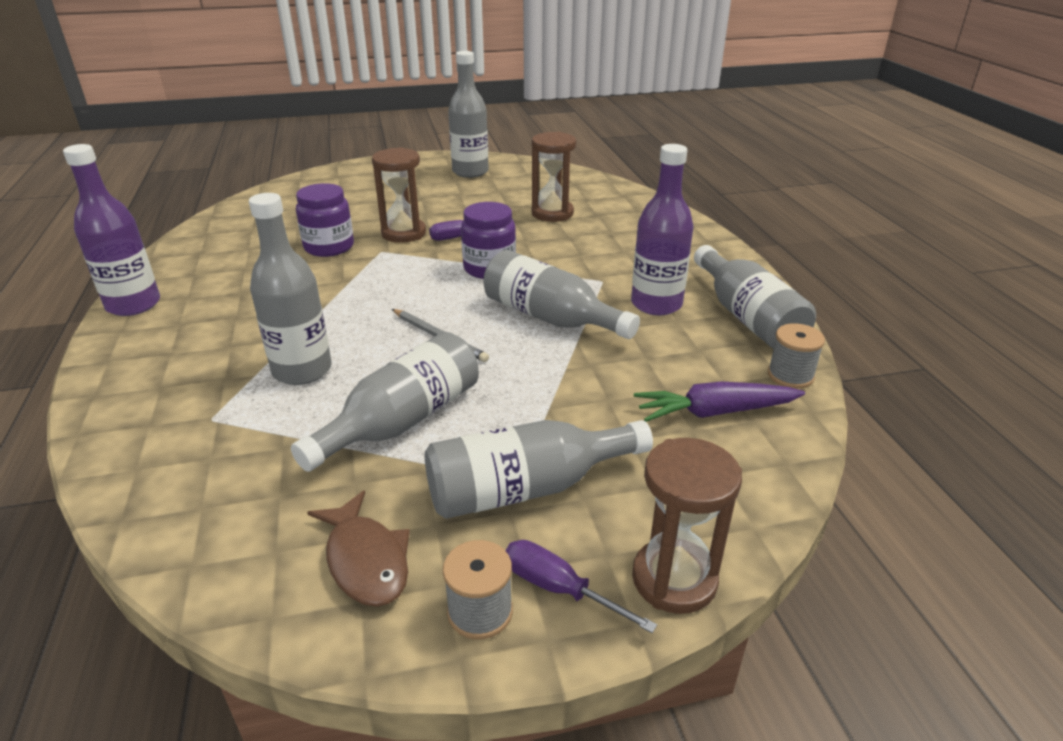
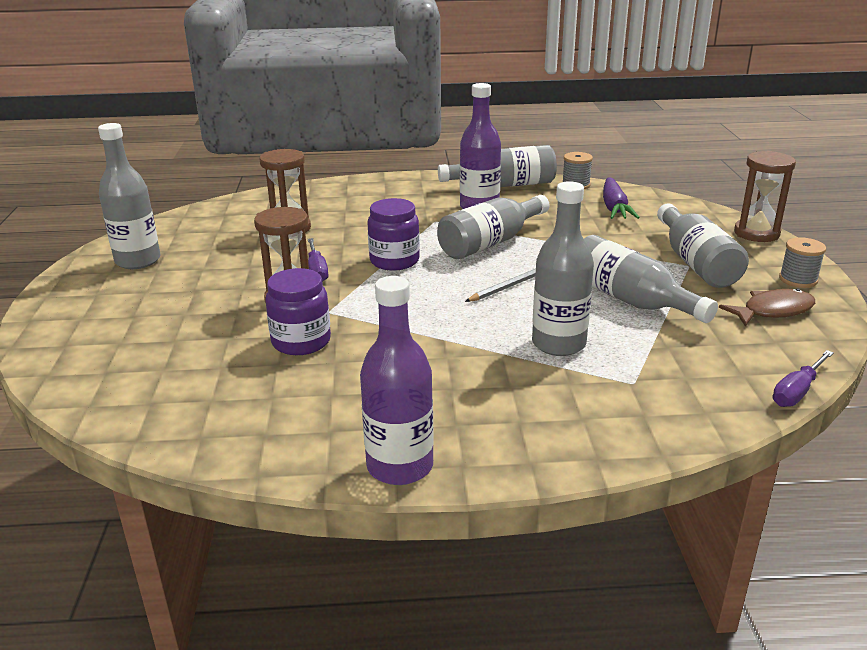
camera: 80 degrees left, 5 degrees down
(558, 588) = (773, 260): purple screwdriver -> purple screwdriver (797, 391)

